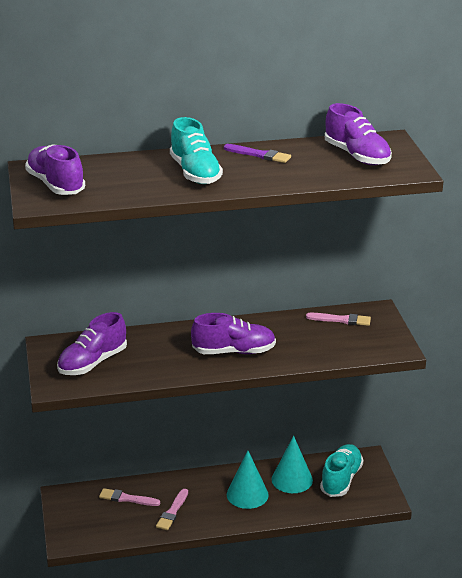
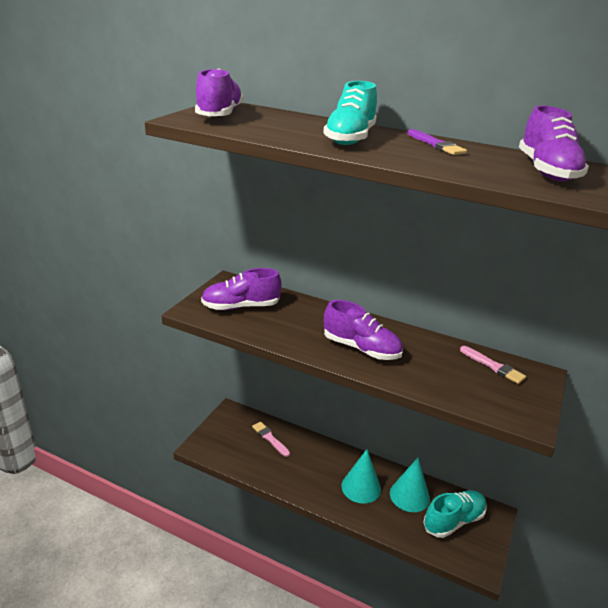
camera: 35 degrees right, 0 degrees up
(172, 512) = (291, 468): pink brush -> none

